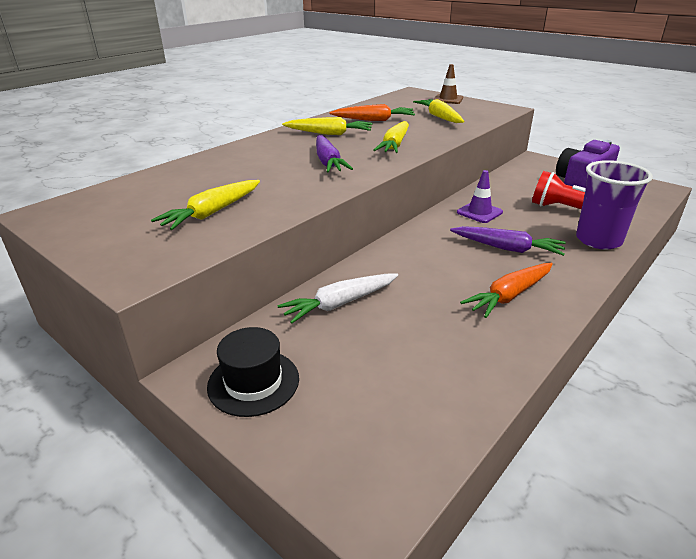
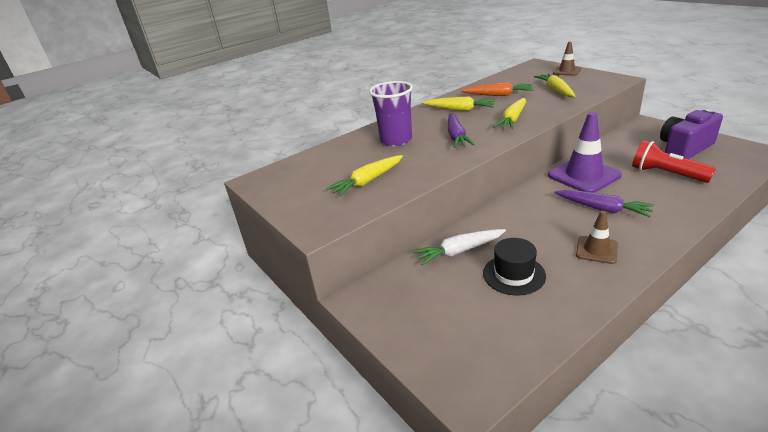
camera: 15 degrees right, 0 degrees up
(253, 382) = (393, 306): black hat -> black hat (514, 274)
(479, 212) = (584, 175): purple traffic cone -> purple traffic cone, size x1.81
(509, 296) = (596, 250): orange carrot -> brown traffic cone
(598, 240) = (687, 203): purple cup -> purple cup (396, 140)

